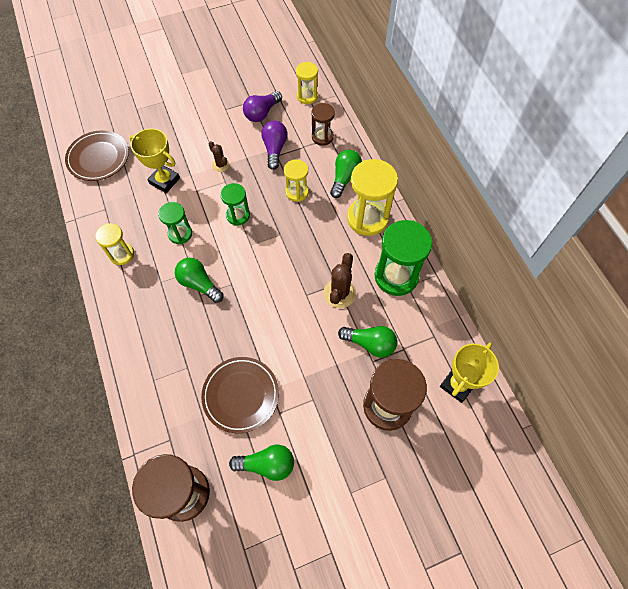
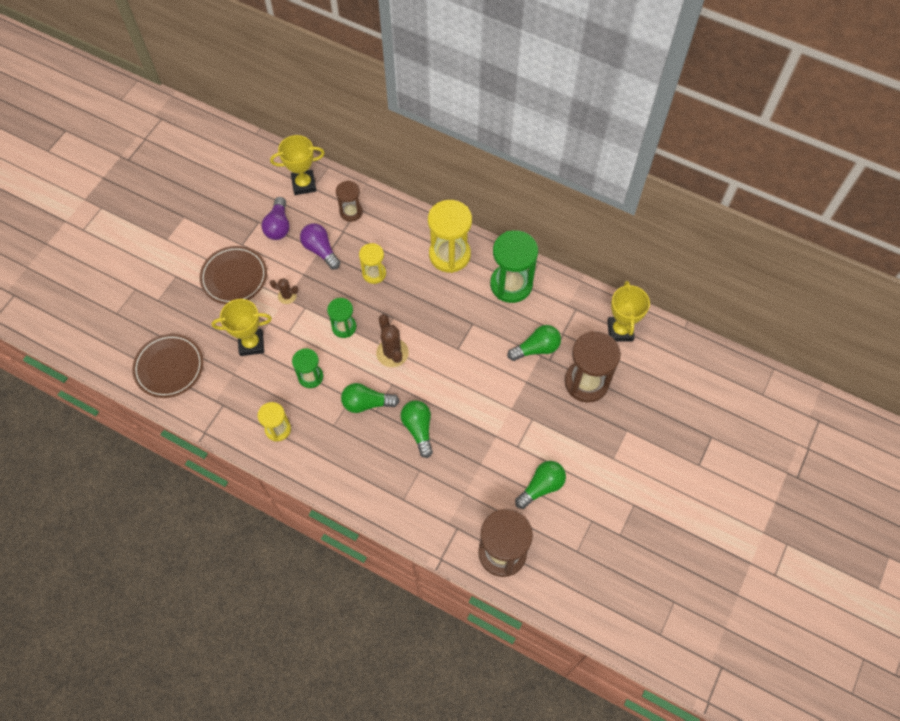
camera: 40 degrees left, 0 degrees up
(241, 395) = (478, 457): brown plate -> brown plate (234, 277)
(307, 96) = (304, 184): yellow hourglass -> yellow trophy
(339, 293) = (481, 328): brown cactus -> brown cactus (392, 353)
(344, 178) = (401, 234): green light bulb -> green light bulb (418, 429)

